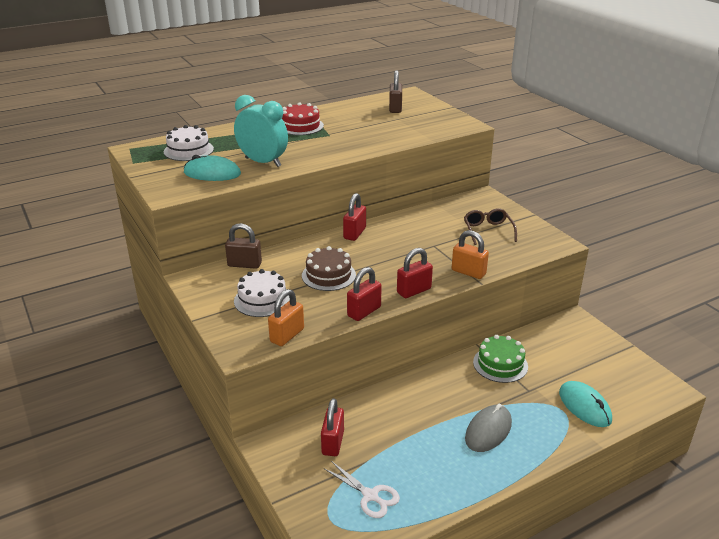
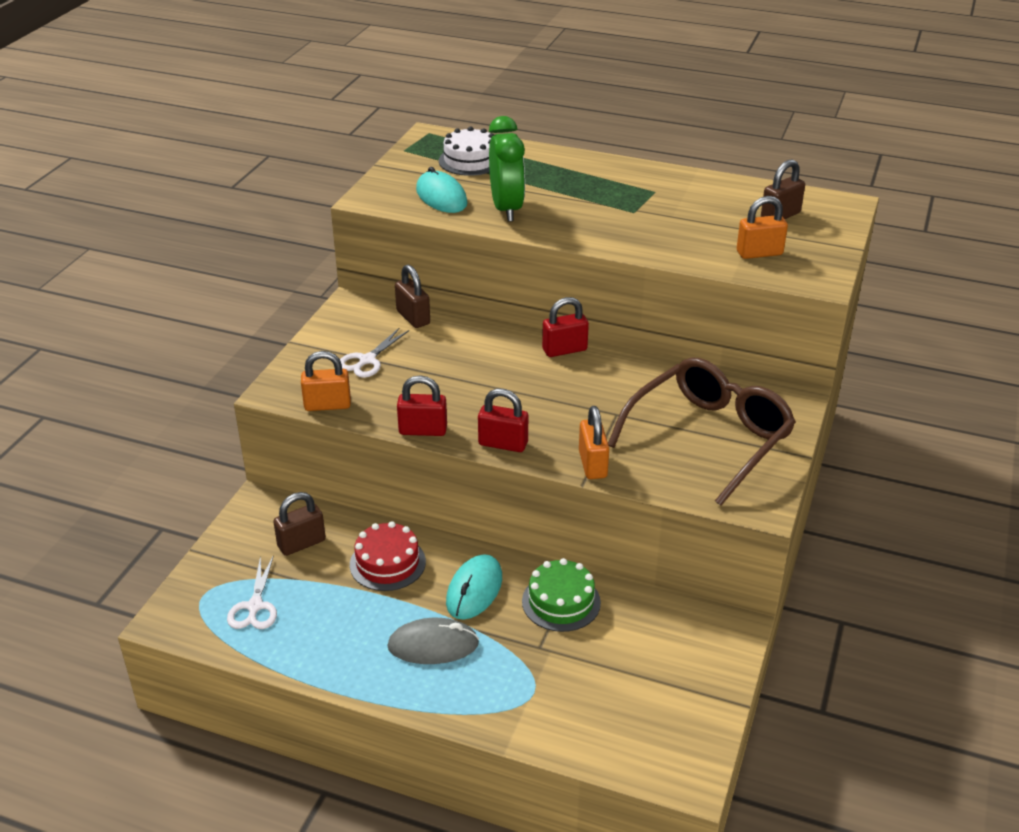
camera: 50 degrees right, 5 degrees up
(262, 300) = (367, 360): white cake -> white scissors
(263, 162) = (506, 209): turquoise clock -> green clock
(300, 126) = (627, 186): red cake -> red cake (387, 563)
(328, 275) = (460, 375): brown cake -> none
(333, 443) = (301, 543): red padlock -> brown padlock
(420, 126) = (759, 253): none -> orange padlock
(488, 231) = (709, 438): brown glasses -> brown glasses, size x2.02
(584, 406) = (563, 708): turquoise mouse -> turquoise mouse (474, 590)

